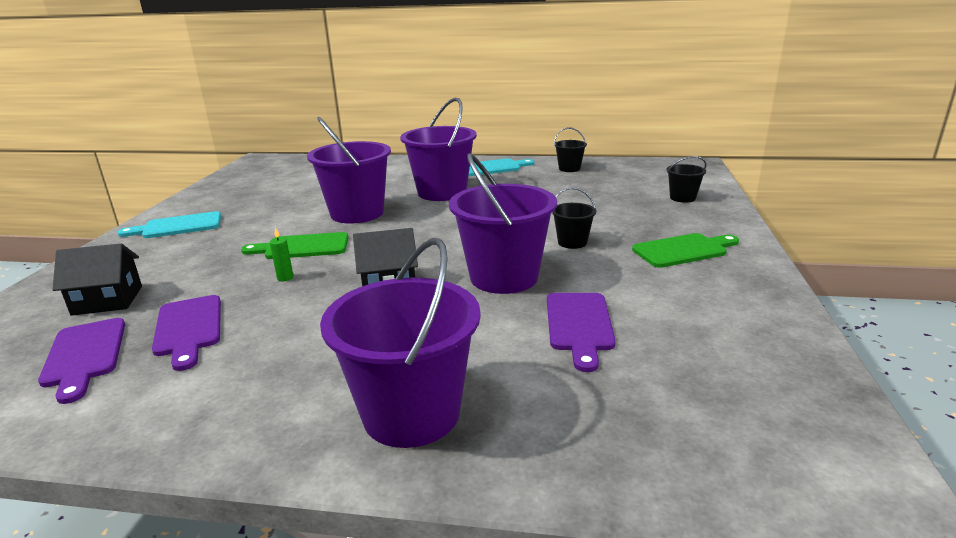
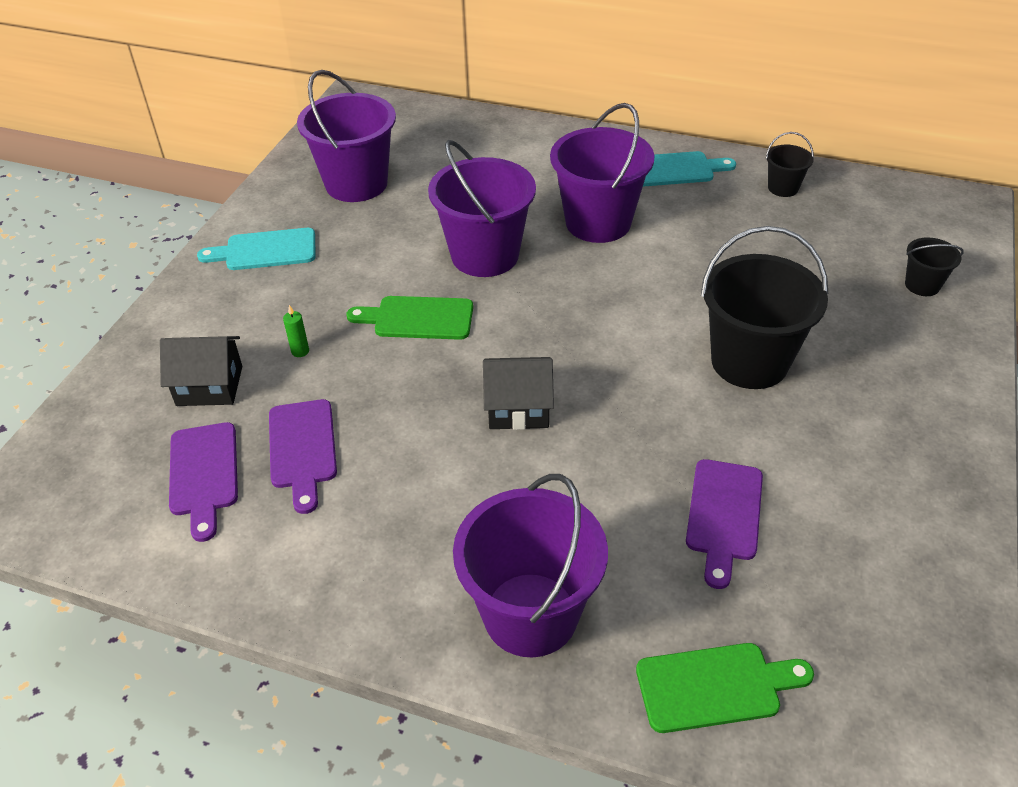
camera: 10 degrees right, 20 degrees up
(285, 278) = (400, 376): green candle -> green candle (300, 351)
(504, 277) = (653, 417): purple bucket -> purple bucket (356, 184)
(572, 242) = (749, 361): black bucket -> black bucket, size x2.10
(683, 250) = (885, 400): green cutting board -> green cutting board (715, 687)

